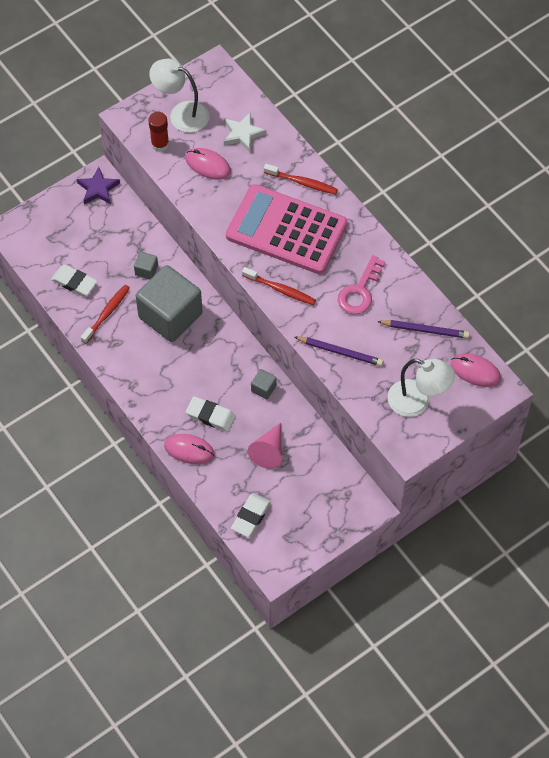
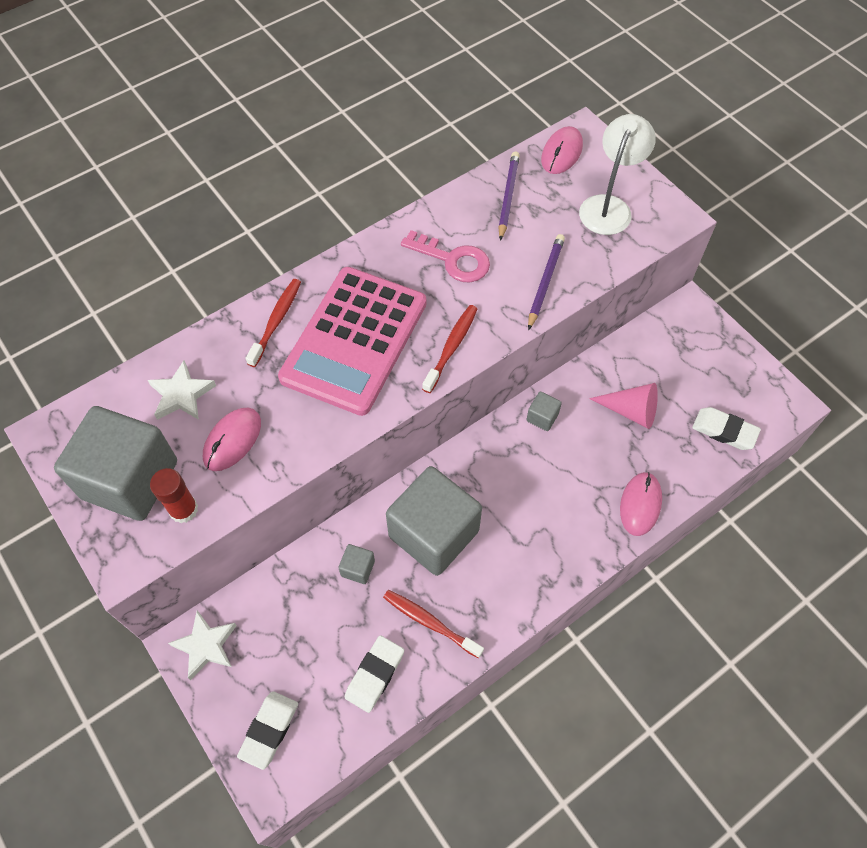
camera: 90 degrees left, 0 degrees up
(98, 189) = (205, 646): purple star -> white star
(181, 114) = (130, 480): white lamp -> grey cube
(210, 416) = (587, 479): white eraser -> white eraser (269, 730)

